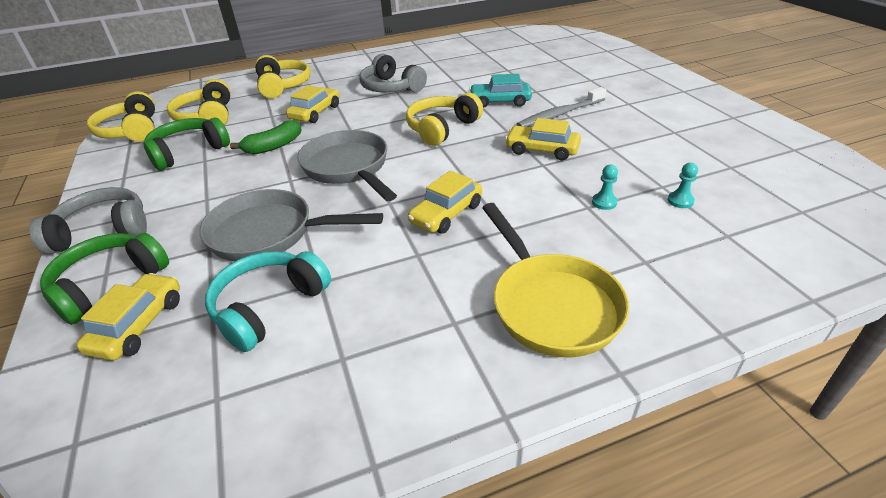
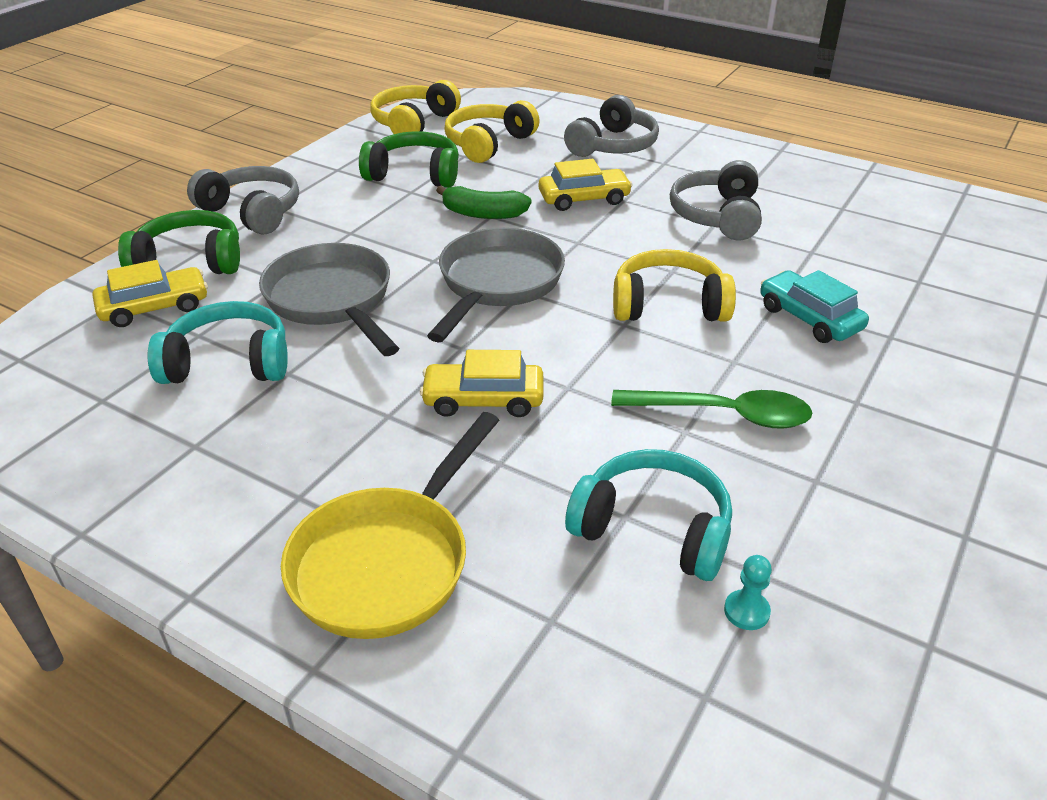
camera: 50 degrees right, 0 degrees up
(283, 86) = (613, 145): yellow headphones -> grey headphones
(542, 150) = (723, 414): yellow car -> green spoon
(560, 114) = (851, 389): grey toothbrush -> none
(604, 202) = (653, 528): turquoise pawn -> turquoise headphones

